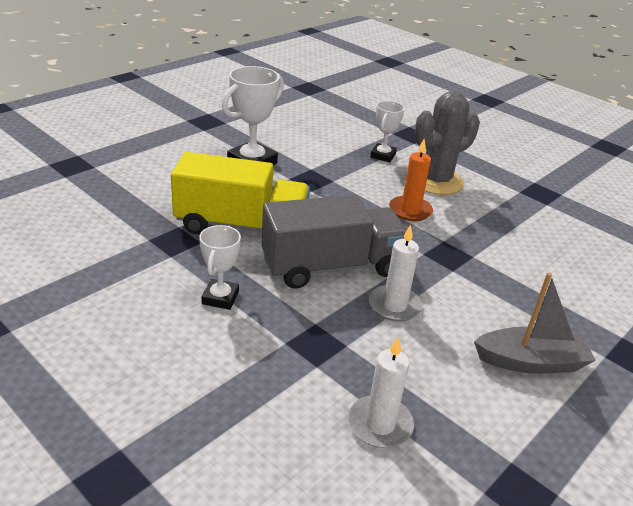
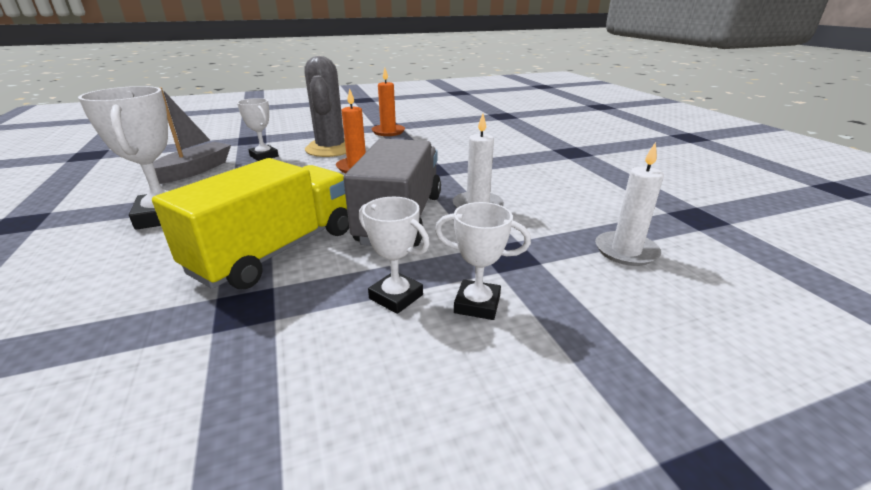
camera: 60 degrees left, 5 degrees down
(234, 339) = (477, 304): none -> white trophy
(523, 198) = (388, 132): none -> orange candle
(531, 362) = (567, 178): grey boat -> grey boat (195, 170)

